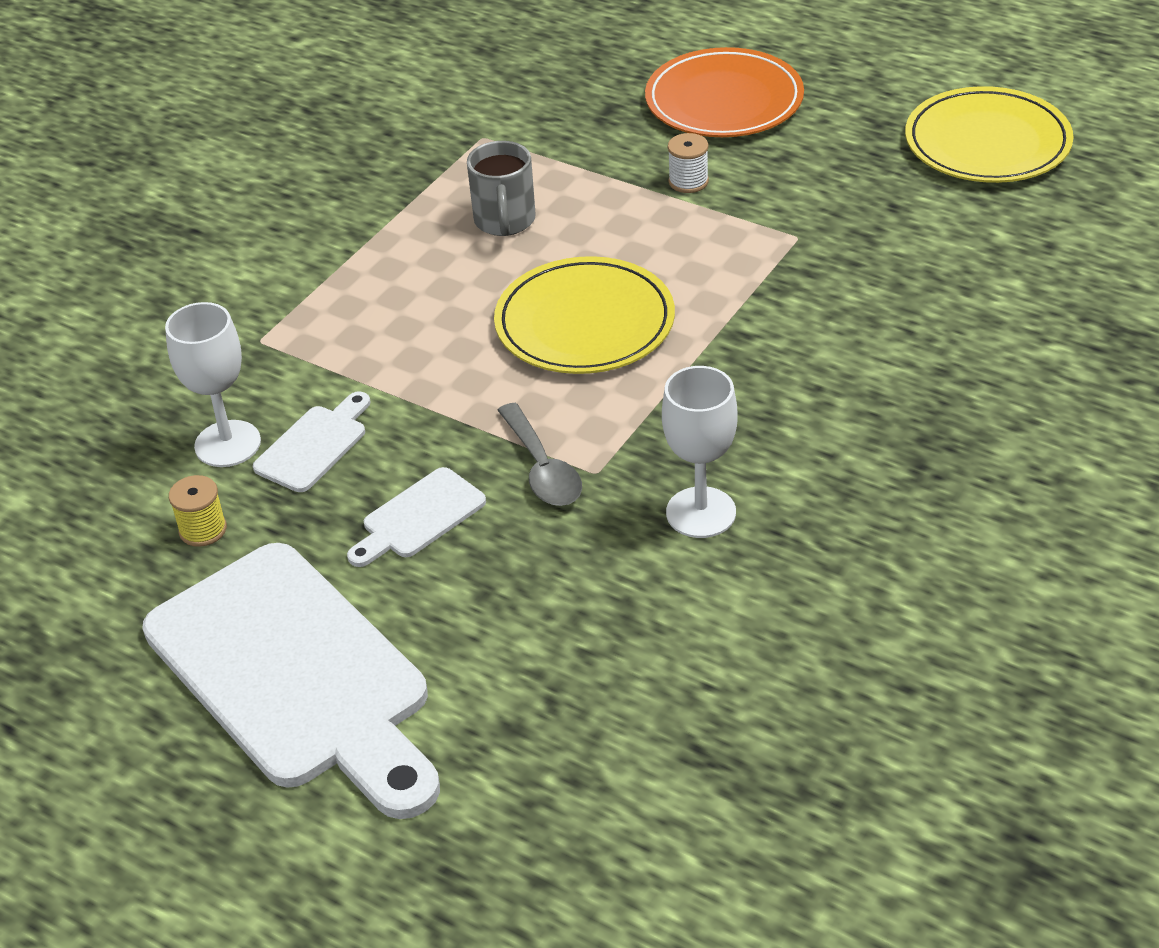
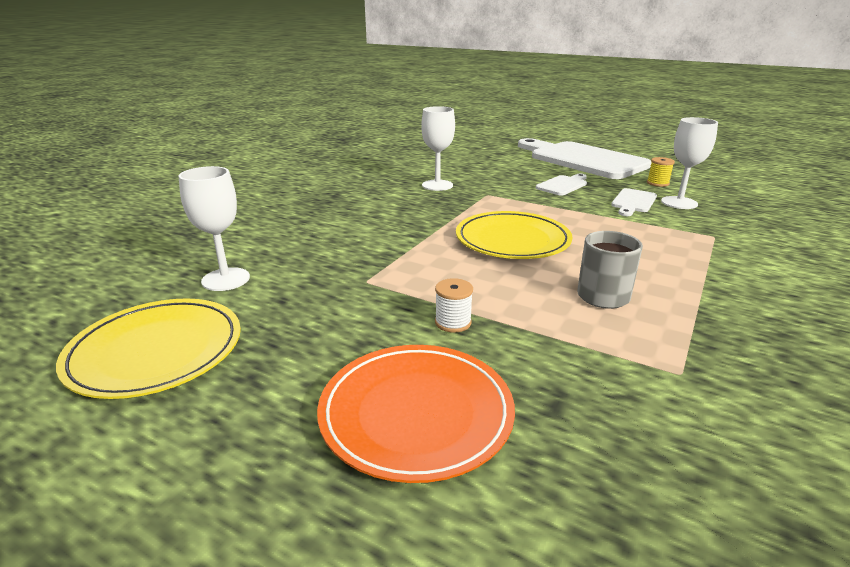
camera: 175 degrees right, 15 degrees down
(542, 468) = (514, 195): grey spoon -> none
(984, 235) = (226, 279): none -> white goblet

